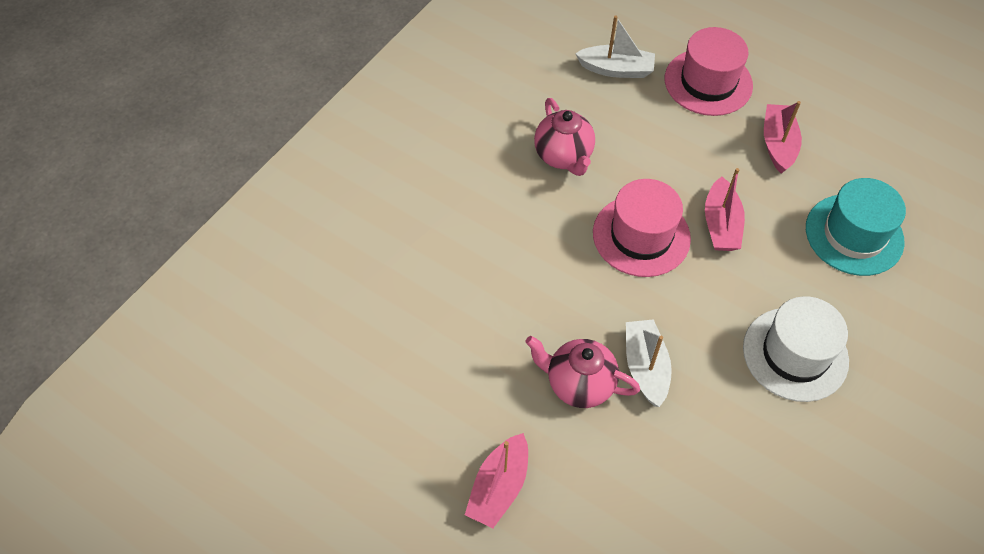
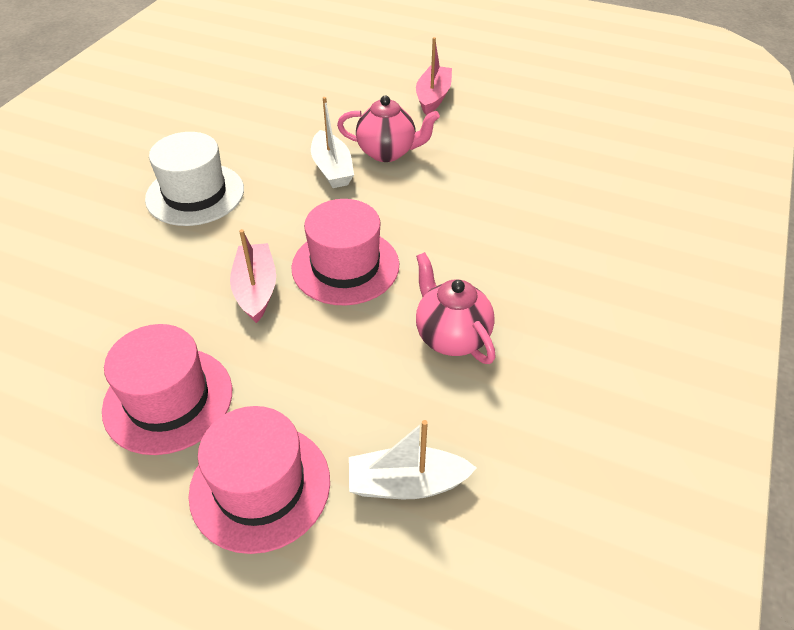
camera: 170 degrees right, 10 degrees down
(778, 144) = (168, 399): pink boat -> pink hat
(854, 235) = (101, 302): turquoise hat -> none

